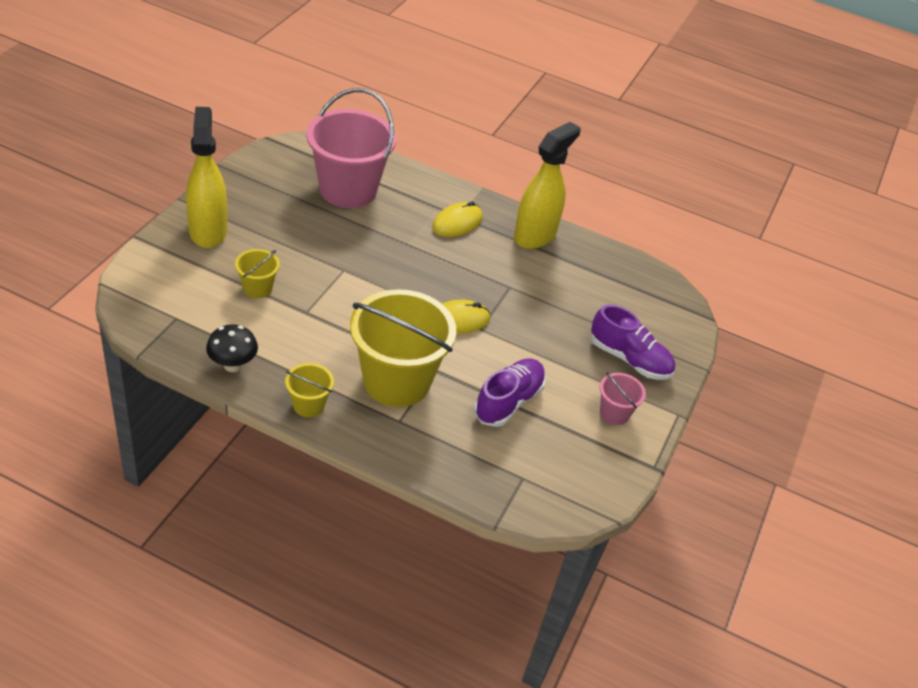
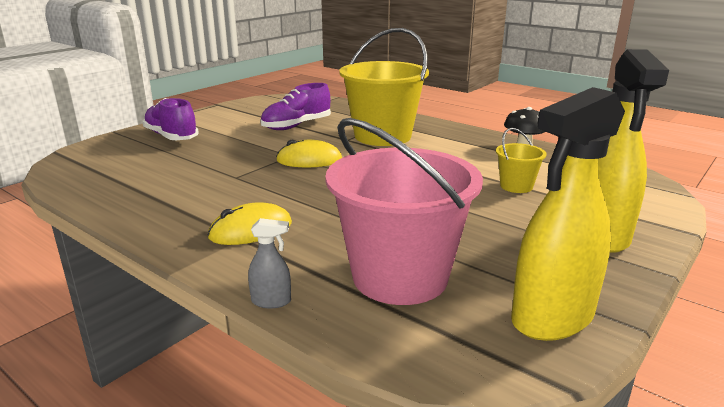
camera: 160 degrees left, 20 degrees down
(308, 405) = (456, 131): yellow bucket -> none
(414, 171) = (271, 301): none -> grey spray bottle
(535, 235) = (156, 214): yellow spray bottle -> yellow spray bottle (552, 318)
(614, 413) = (219, 119): pink bucket -> none

